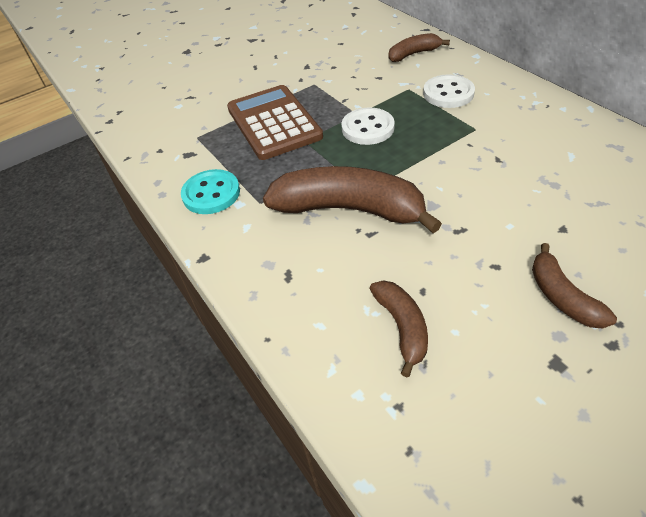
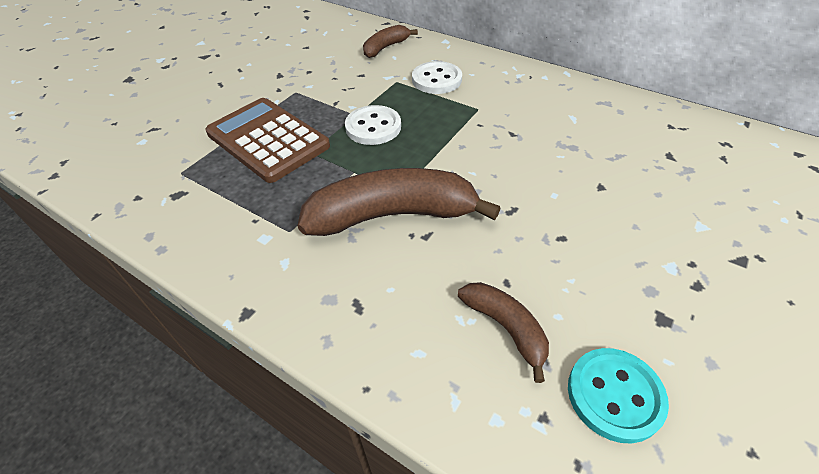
camera: 25 degrees left, 0 degrees up
(211, 193) = (225, 234): turquoise button -> turquoise button (614, 395)
(562, 296) = (634, 252): brown banana -> none

